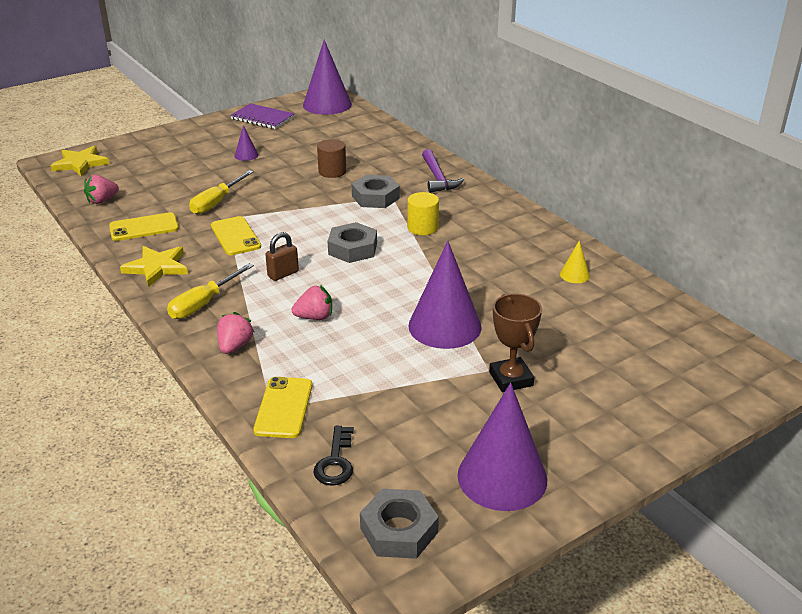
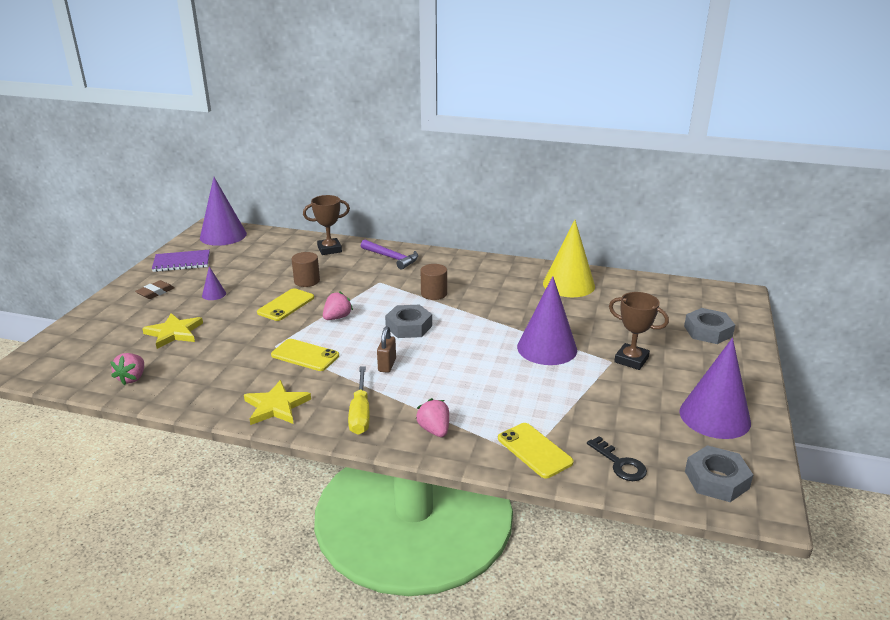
camera: 40 degrees left, 5 degrees down
(80, 163) = (54, 358): yellow star -> yellow star (174, 333)
(144, 227) = (211, 382): yellow phone -> yellow phone (286, 305)
(209, 137) = (155, 292): none -> brown eraser
(216, 202) = (247, 338): yellow screwdriver -> none
(314, 317) = (457, 382): pink strawberry -> pink strawberry (337, 317)
(375, 197) = (368, 286): grey nut -> grey nut (708, 331)
(395, 149) = (329, 249): none -> brown trophy
(422, 228) = (434, 294): yellow cylinder -> brown cylinder
(574, 275) = (568, 284): yellow cone -> yellow cone, size x2.27

